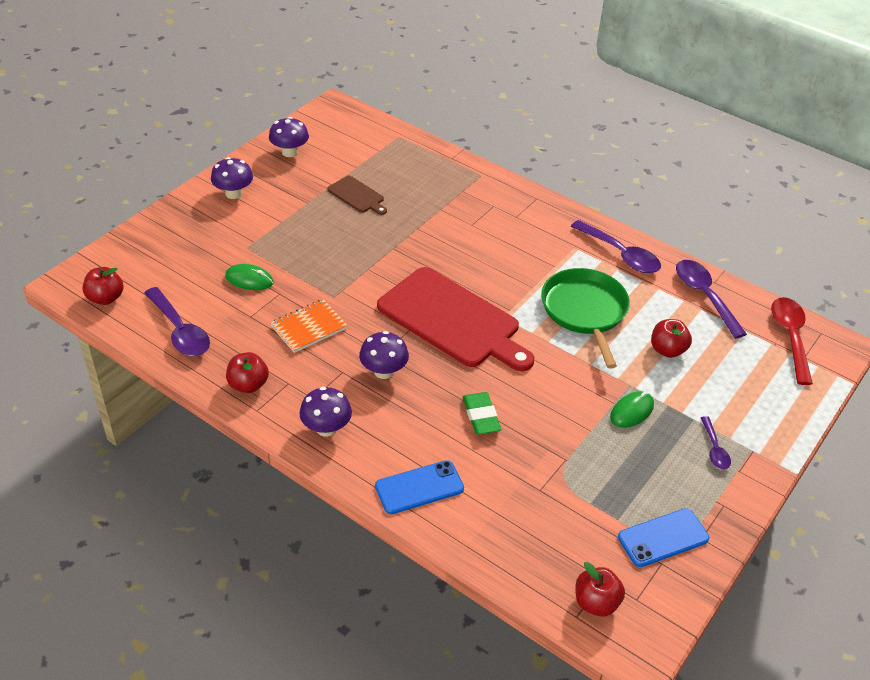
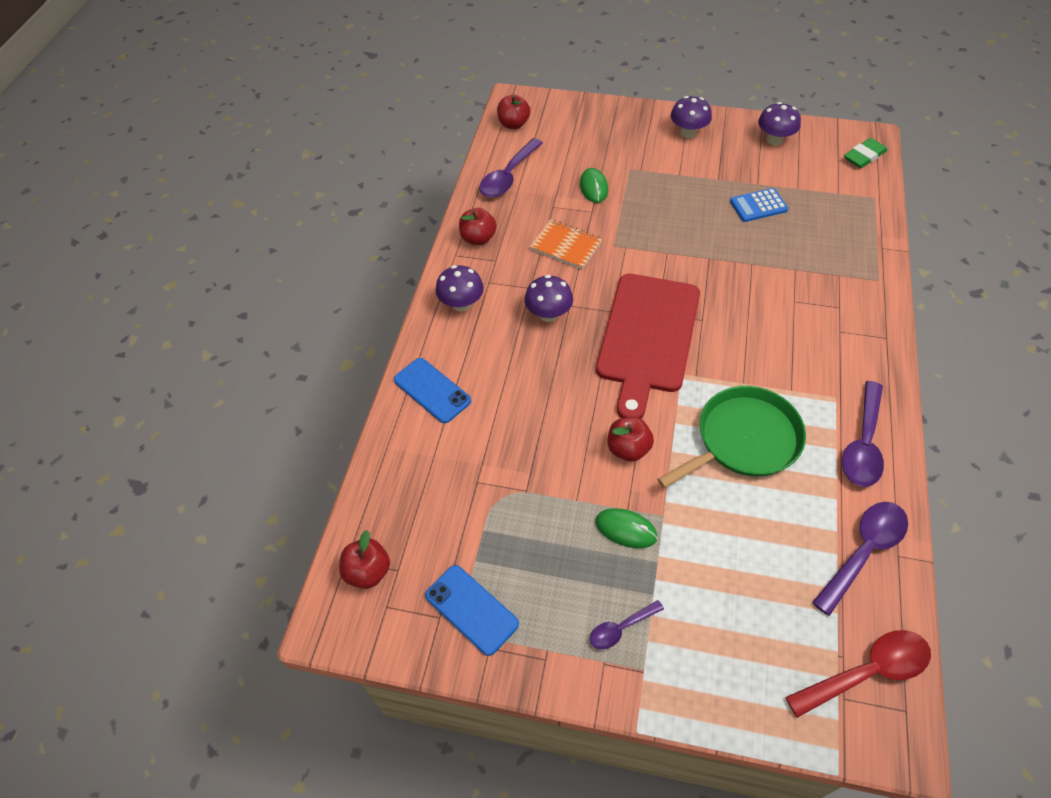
camera: 70 degrees right, 10 degrees up
(357, 196) = (758, 205): brown cutting board -> blue calculator
(481, 416) = (540, 404): green eraser -> green eraser (864, 156)
(667, 350) = (742, 537): red apple -> red apple (628, 449)

